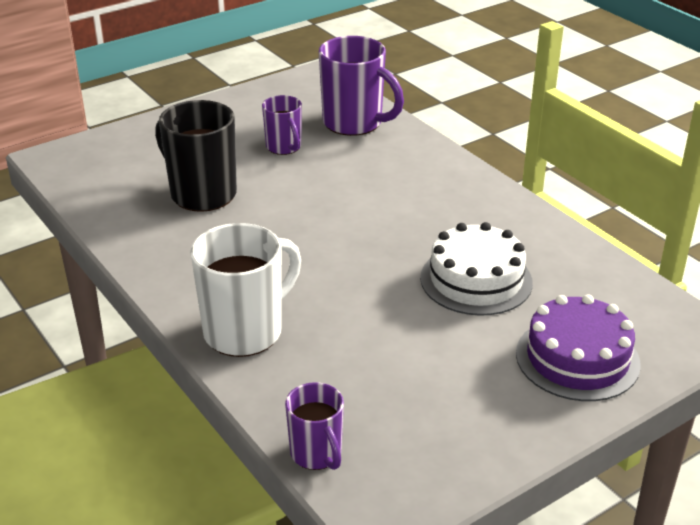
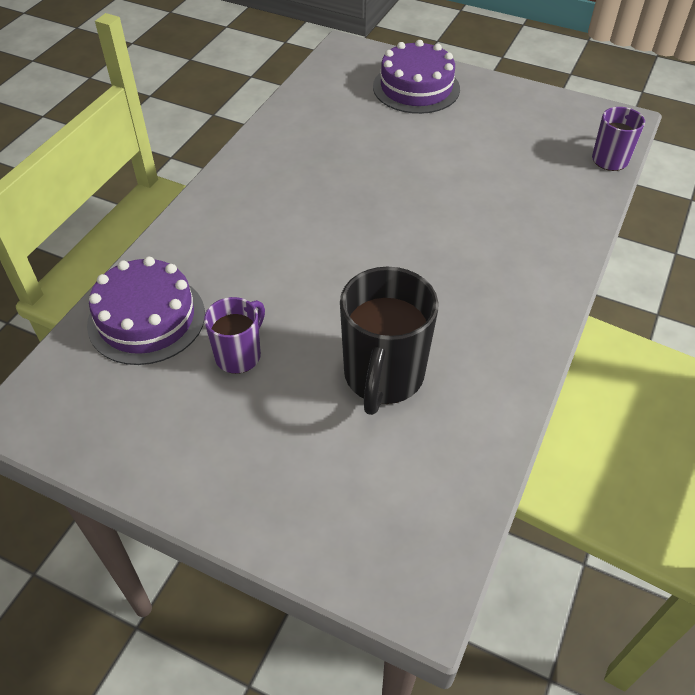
camera: 120 degrees left, 15 degrees up
(245, 331) = (543, 241): white mug -> none
(354, 123) = (146, 319): purple mug -> purple cake
(476, 280) = (369, 150): white cake -> none

